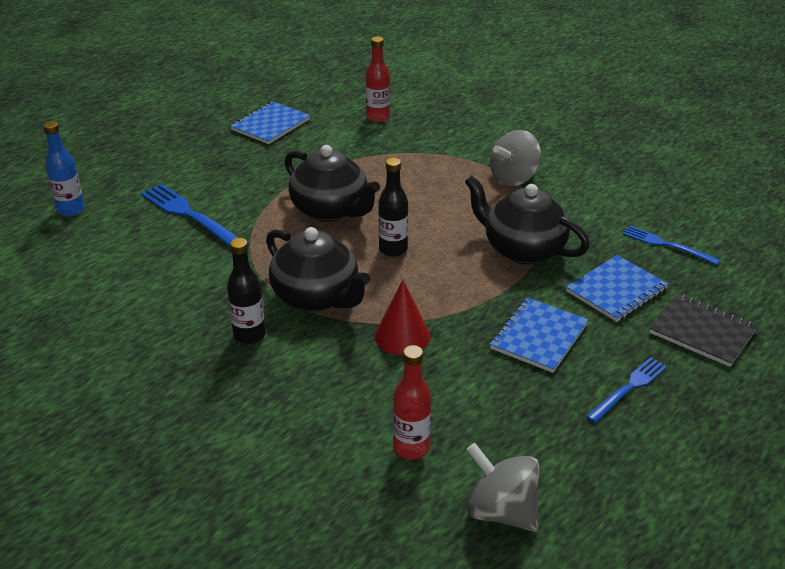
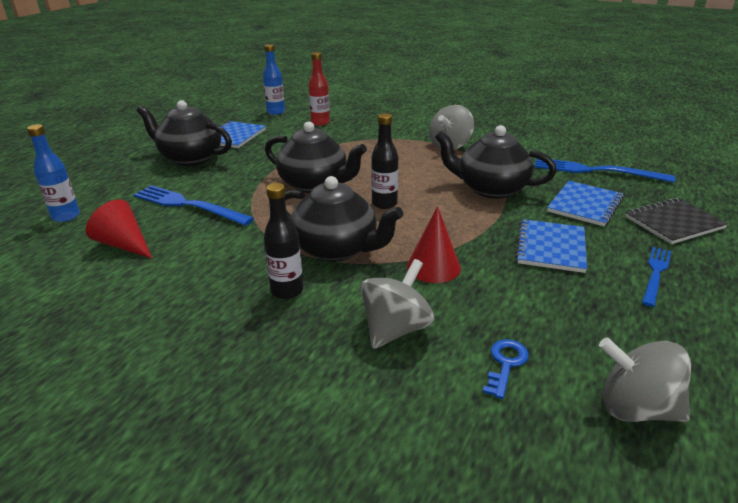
camera: 15 degrees left, 5 degrees down
(117, 254) = (124, 244): none -> red cone
(212, 150) = (190, 158): none -> black teapot
(330, 394) = (395, 329): none -> grey spinning top
(333, 92) = (276, 112): none -> blue bottle
(411, 448) = (505, 364): red bottle -> blue key
(667, 245) = (597, 171): blue fork -> blue fork, size x1.63
(702, 332) = (674, 223): black notebook -> black notebook turned 45 degrees counterclockwise

